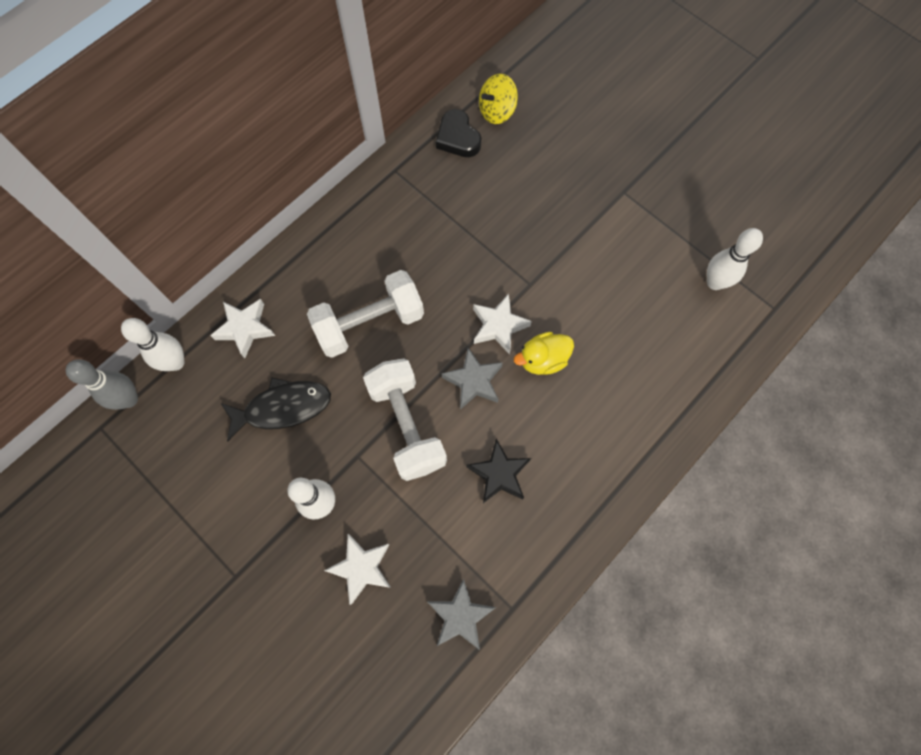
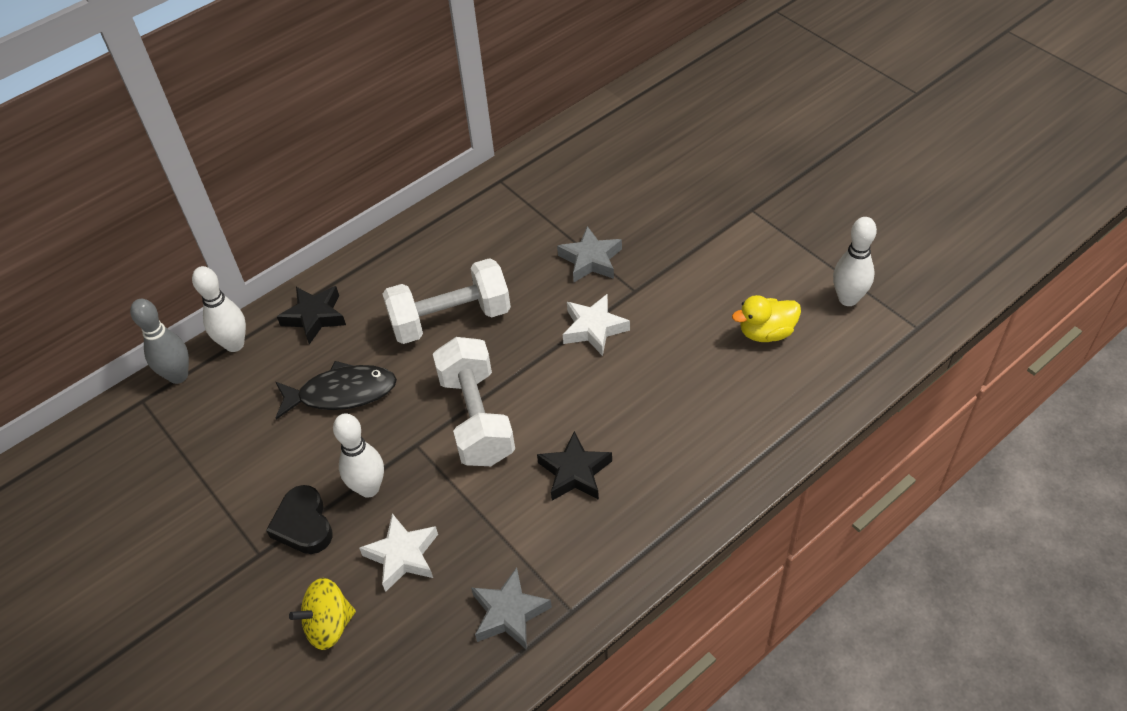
camera: 10 degrees right, 20 degrees down
(245, 329) = (314, 317): white star -> black star
(458, 138) = (573, 154): black heart -> black heart (303, 524)
(473, 381) = (558, 380): grey star -> grey star (591, 260)
(497, 111) = (619, 132): yellow spinning top -> yellow spinning top (329, 625)
(542, 360) = (640, 363): yellow duck -> yellow duck (766, 332)

